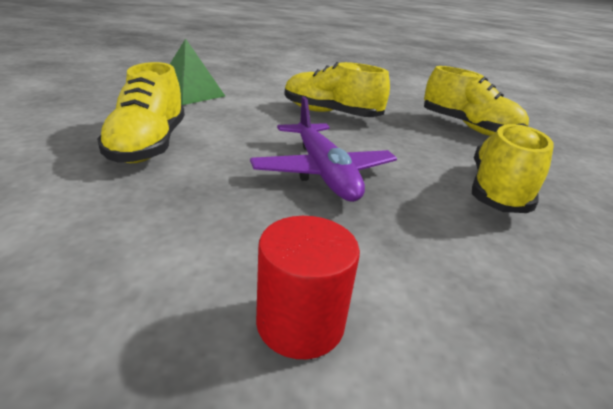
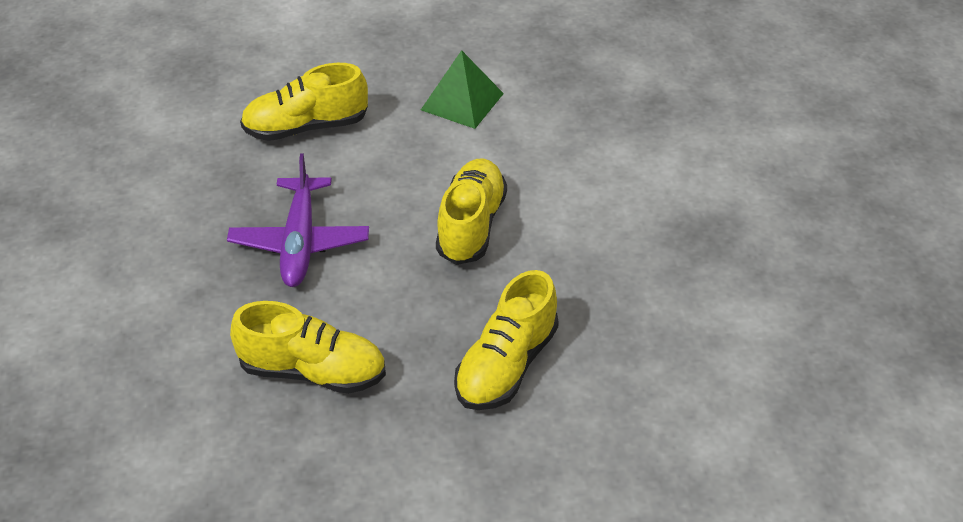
camera: 80 degrees right, 15 degrees up
(300, 323) = (111, 258): red cylinder -> none
(323, 172) = (300, 242): purple plane -> purple plane turned 60 degrees counterclockwise

